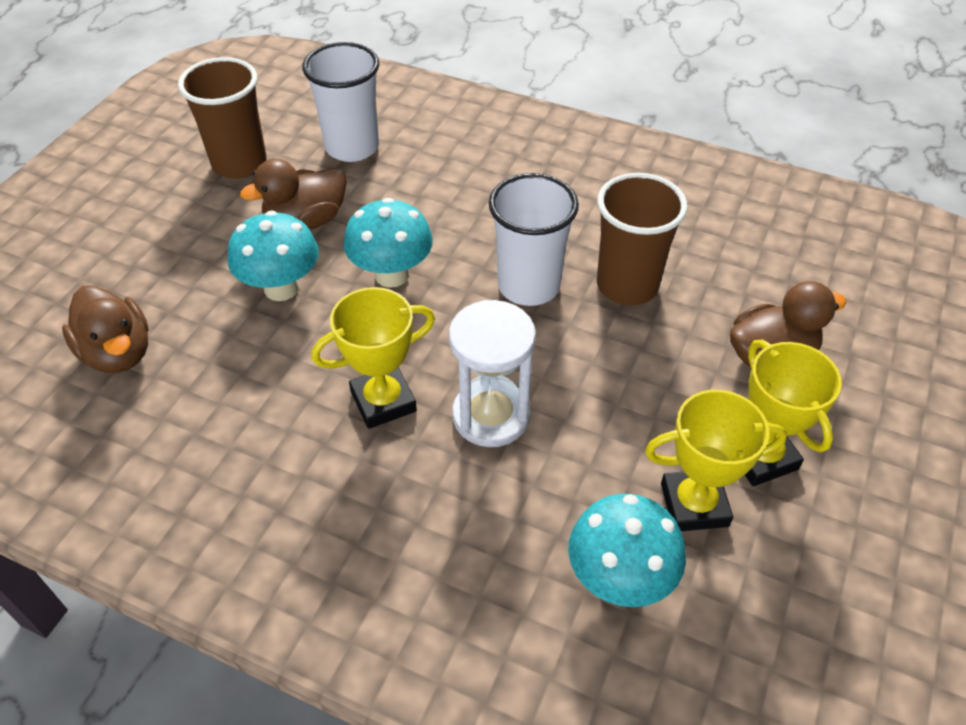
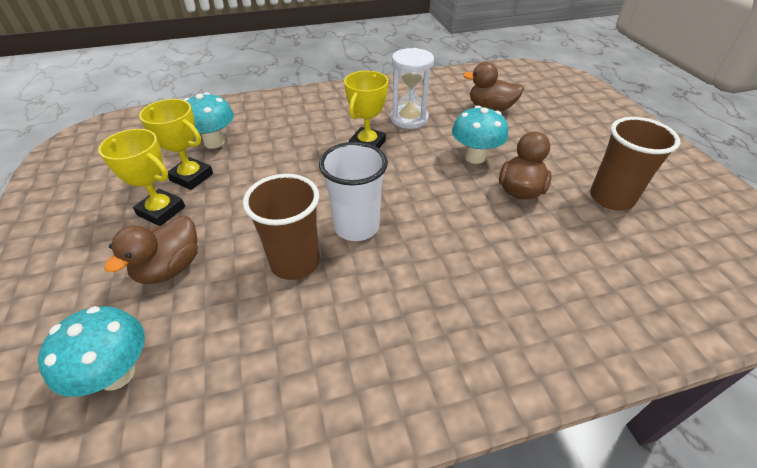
camera: 140 degrees right, 5 degrees down
(352, 147) = (582, 250): white cup -> none
(392, 275) = (436, 190): turquoise mushroom -> turquoise mushroom (117, 374)
(491, 416) = (314, 162): white hourglass -> white hourglass (409, 119)
(694, 504) = (191, 177): yellow trophy -> yellow trophy turned 75 degrees clockwise

